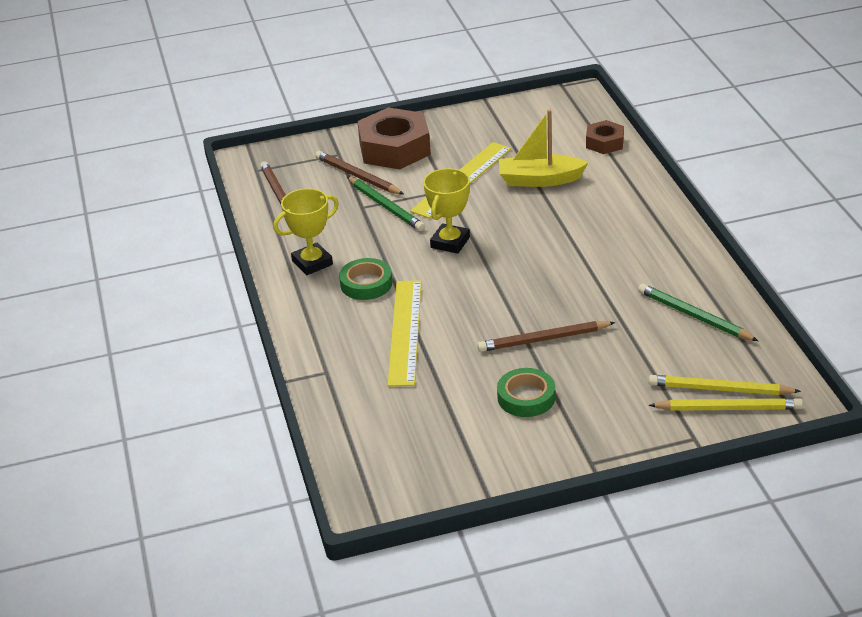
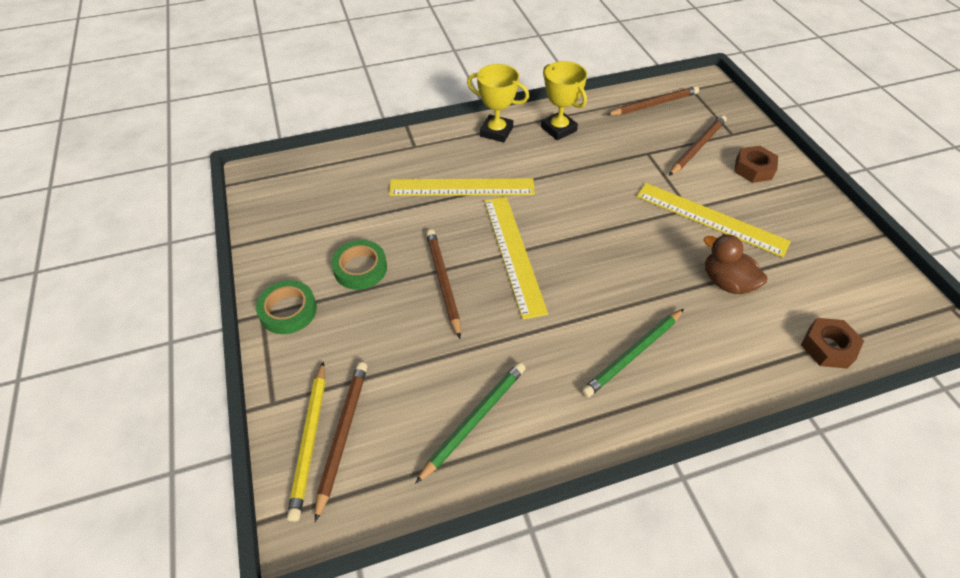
camera: 85 degrees right, 15 degrees up
(366, 284) = (530, 161): green tape -> green tape (288, 310)
(385, 206) = (651, 167): green pencil -> green pencil (633, 354)
(394, 149) = (753, 169): brown nut -> brown nut, size x0.54
(450, 242) = (597, 212): yellow trophy -> yellow trophy (496, 132)
(505, 295) = (513, 253): none -> yellow ruler
(539, 180) = (726, 282): yellow boat -> brown duck
(720, 389) = (343, 435): yellow pencil -> brown pencil

